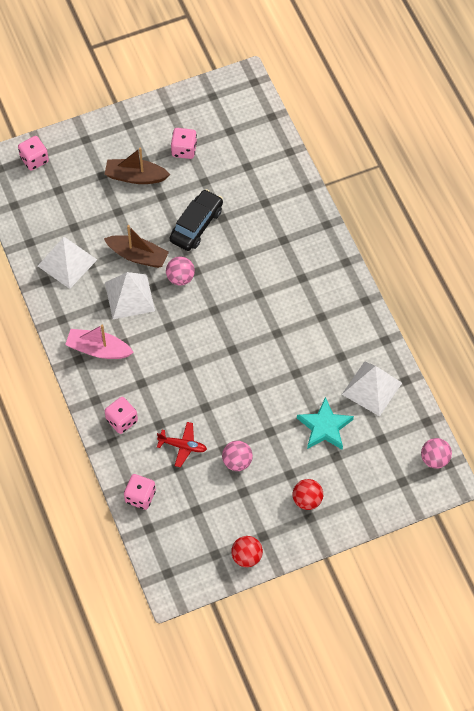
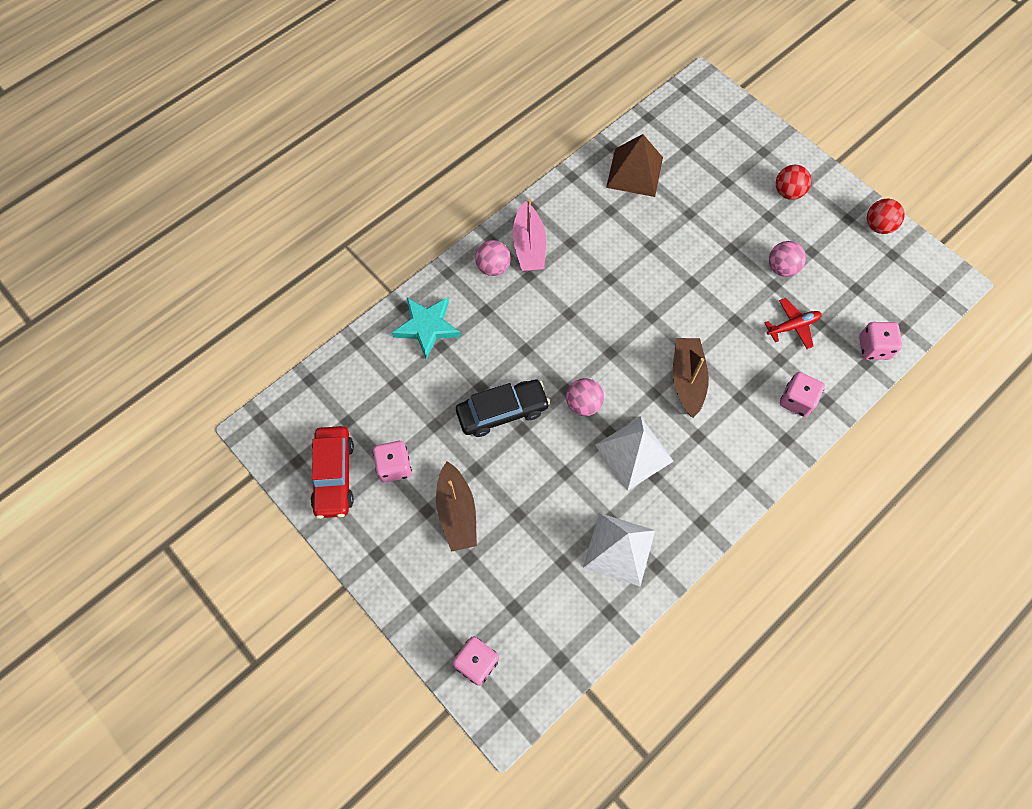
camera: 110 degrees left, 5 degrees up
(98, 349) = (721, 461): pink boat -> pink boat (529, 246)
(138, 256) = (573, 465): brown boat -> brown boat (687, 380)
(183, 446) = (793, 326): red plane -> red plane turned 75 degrees clockwise
(193, 114) = (334, 475): none -> red car
(196, 225) = (502, 412): black car -> black car turned 150 degrees clockwise
(324, 427) = (700, 200): turquoise star -> turquoise star (427, 327)
(372, 388) = (634, 172): white pyramid -> brown pyramid
(434, 459) = (685, 100): pink ball -> pink ball (493, 267)

